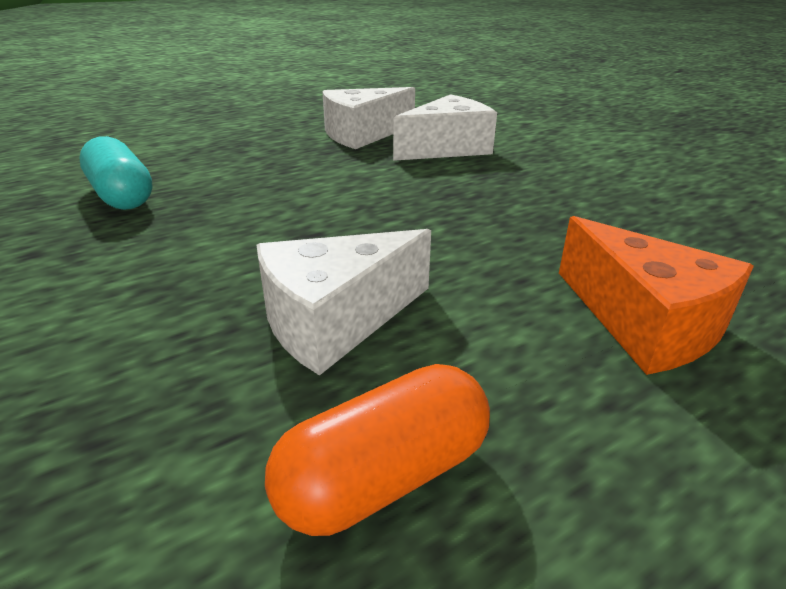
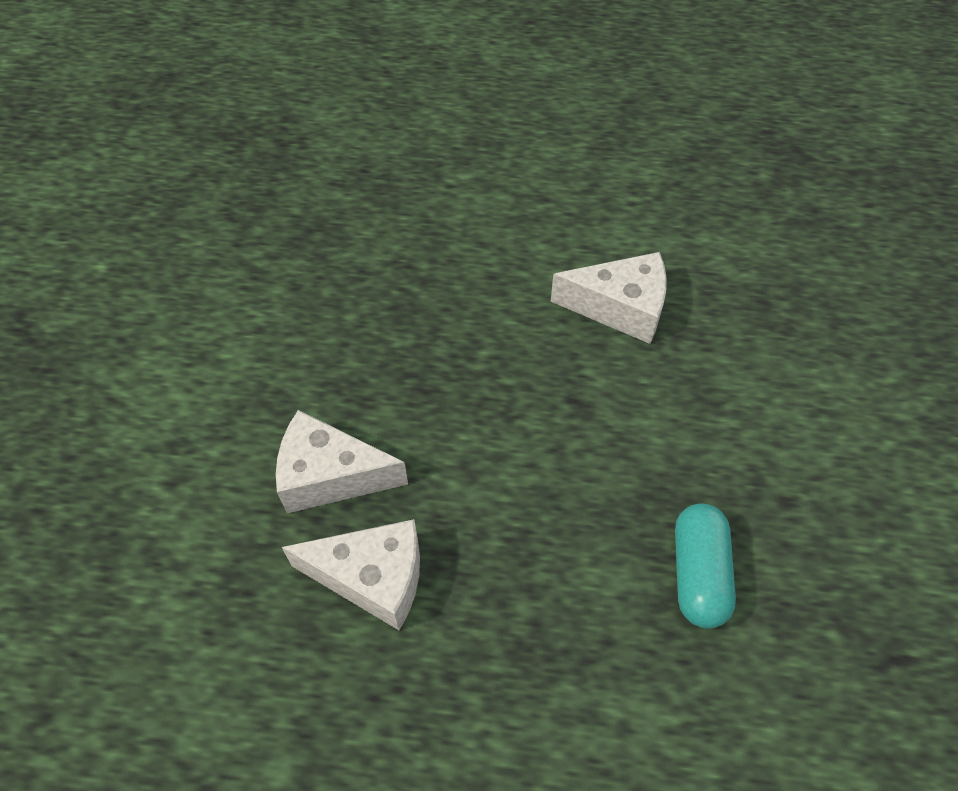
camera: 140 degrees left, 25 degrees up
(384, 477) = (658, 224): orange capsule -> none
(644, 323) = (473, 217): orange cheese -> none

